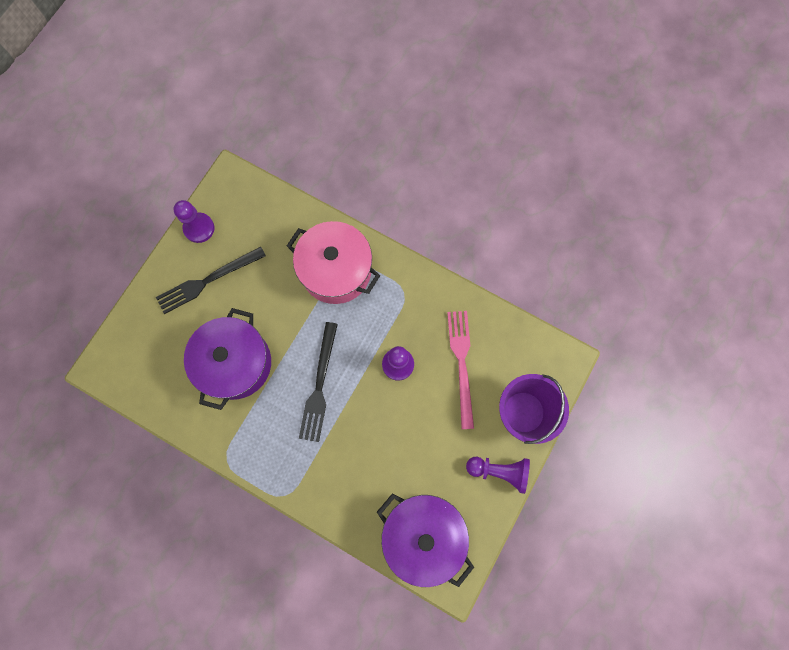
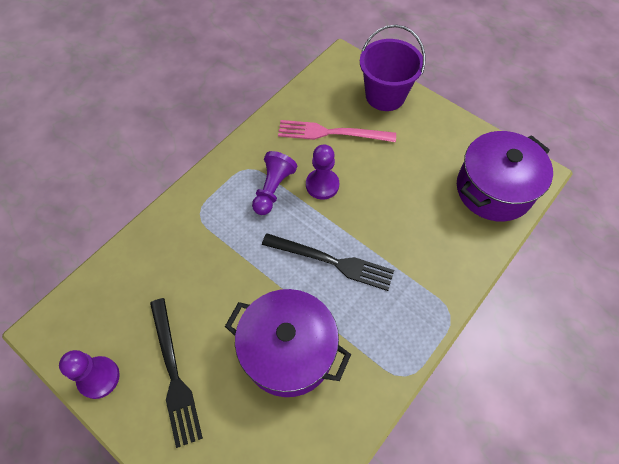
camera: 80 degrees left, 15 degrees down
(336, 271) = (205, 227): pink pot -> none
(499, 471) = (437, 121): purple pawn -> purple pawn (273, 189)

